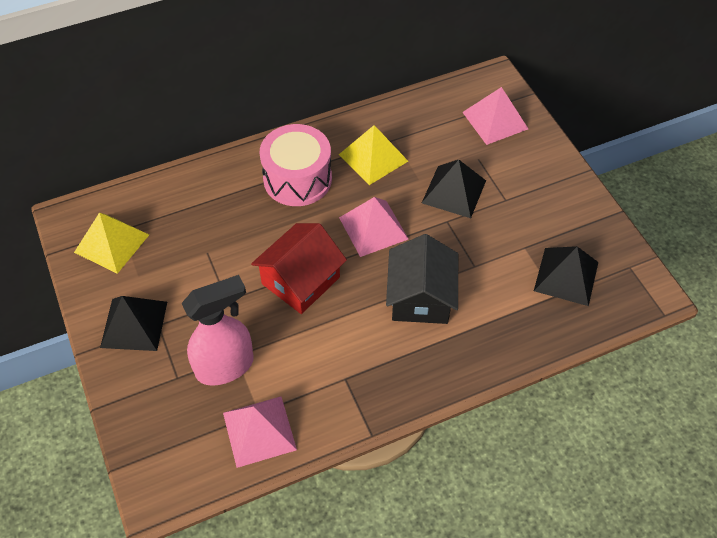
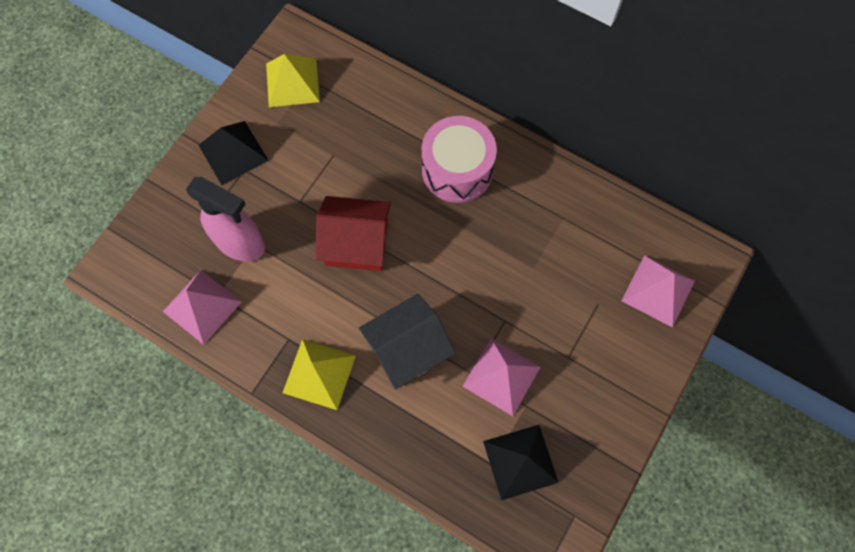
camera: 55 degrees right, 15 degrees up
(373, 157) = (528, 214): yellow pyramid -> yellow pyramid (319, 374)
(373, 228) = (451, 264): pink pyramid -> pink pyramid (501, 376)
(454, 191) = (543, 306): black pyramid -> none

